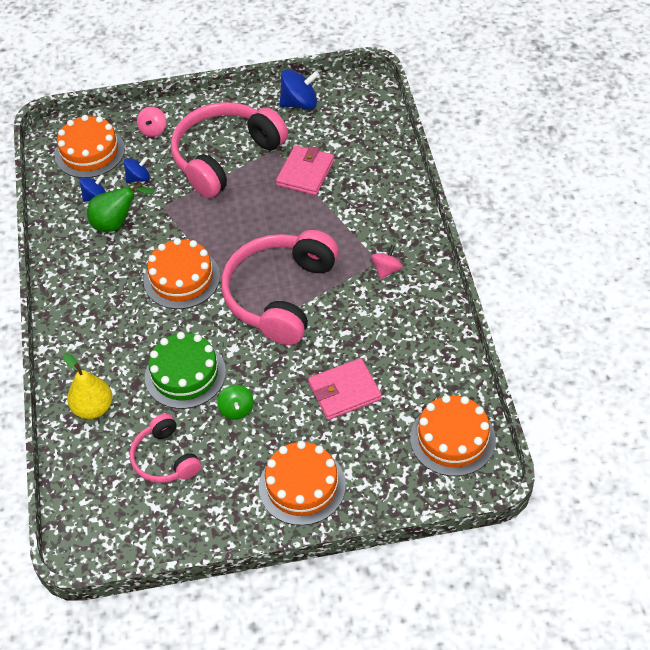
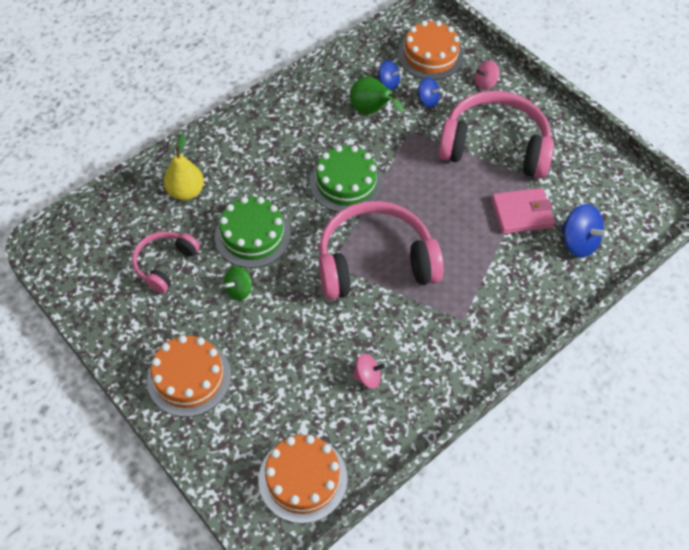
camera: 55 degrees right, 5 degrees up
(182, 278) = (346, 183): orange cake -> green cake
(300, 103) = (598, 169): blue spinning top -> blue spinning top (578, 242)
(344, 391) = (303, 362): pink wallet -> none
(387, 270) = (457, 332): pink spinning top -> pink spinning top (367, 377)

